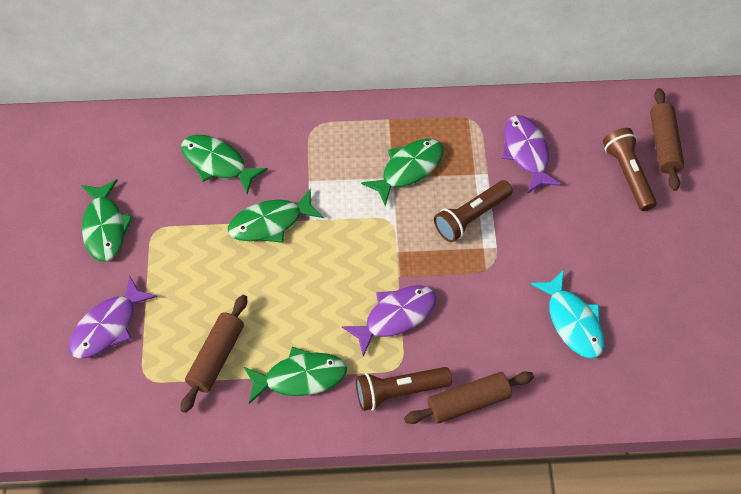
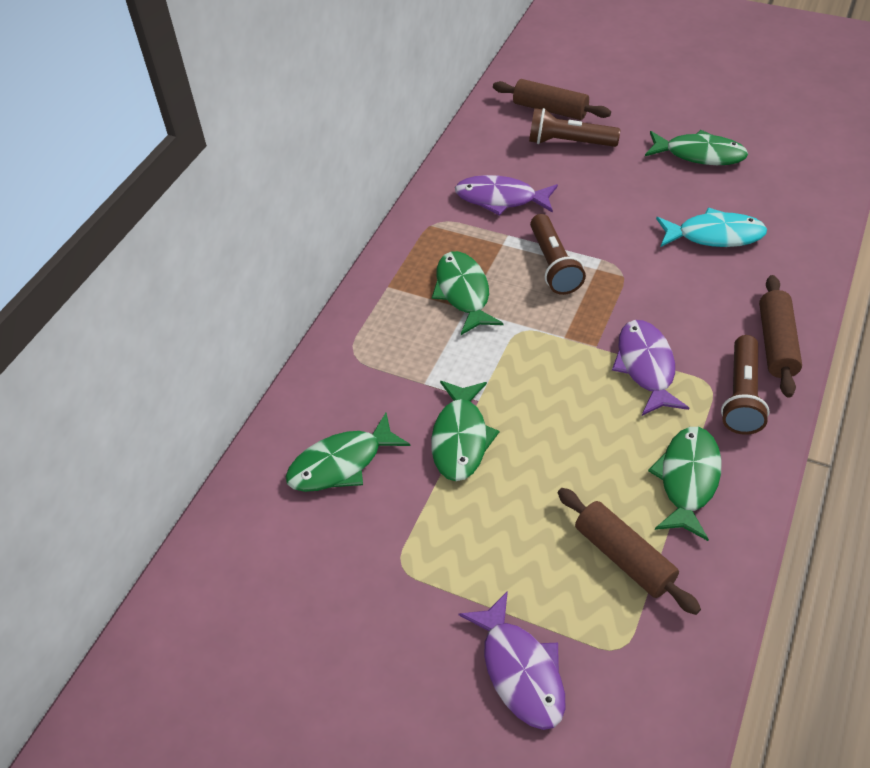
camera: 60 degrees left, 10 degrees down
(105, 227) = (360, 624): green fish -> green fish (699, 154)

